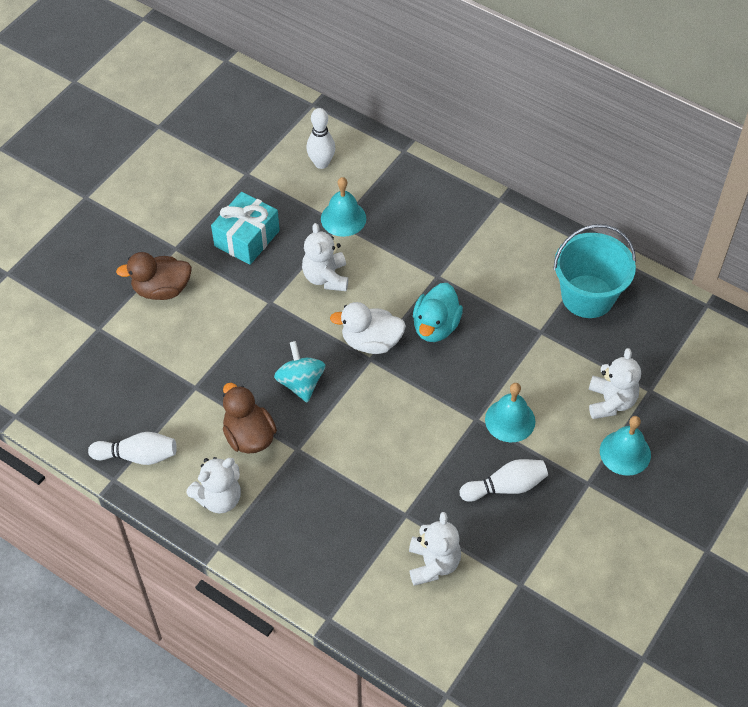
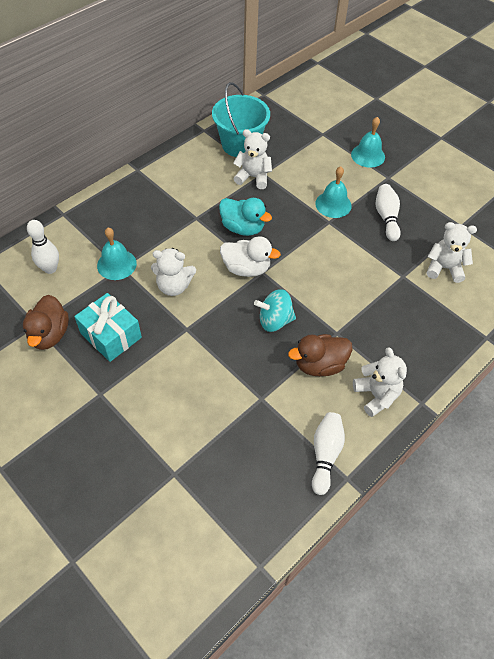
camera: 80 degrees left, 0 degrees up
(161, 289) = (145, 412): brown duck -> brown duck (49, 334)
(371, 342) = (246, 268): white duck -> white duck turned 90 degrees counterclockwise
(610, 402) = (328, 153): white teddy bear -> white teddy bear (253, 177)

